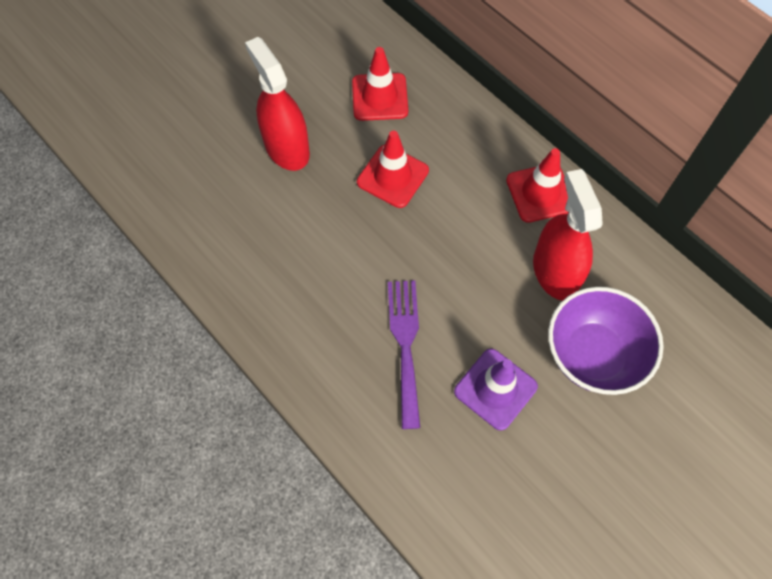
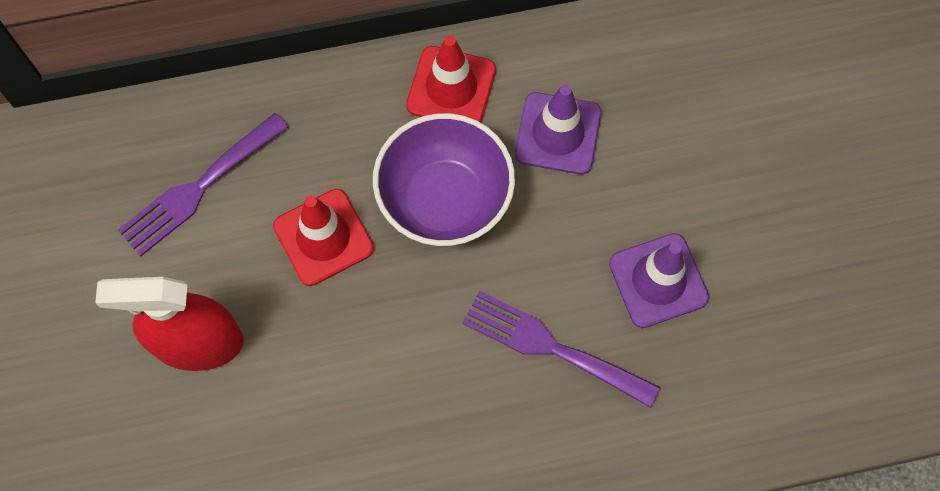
camera: 60 degrees left, 5 degrees up
(380, 97) = (198, 188): red traffic cone -> purple fork
(555, 271) = (558, 133): red spray bottle -> purple traffic cone
(593, 355) = (675, 157): purple bowl -> purple bowl (445, 200)

